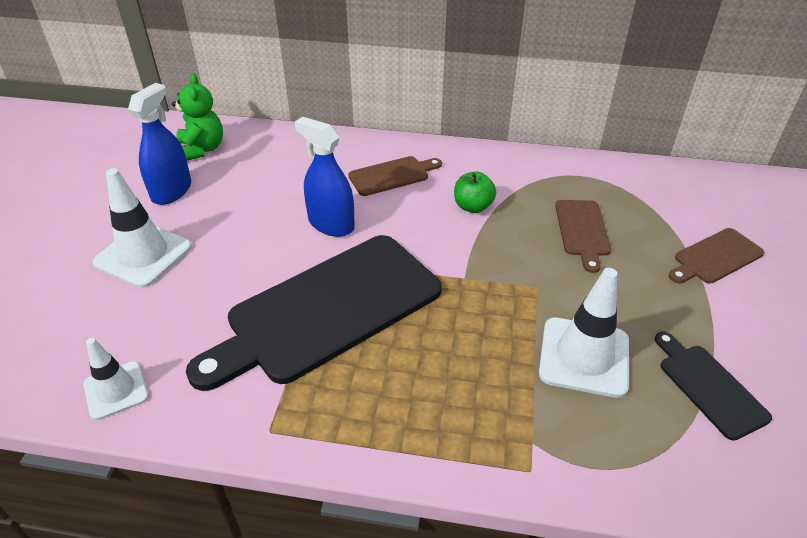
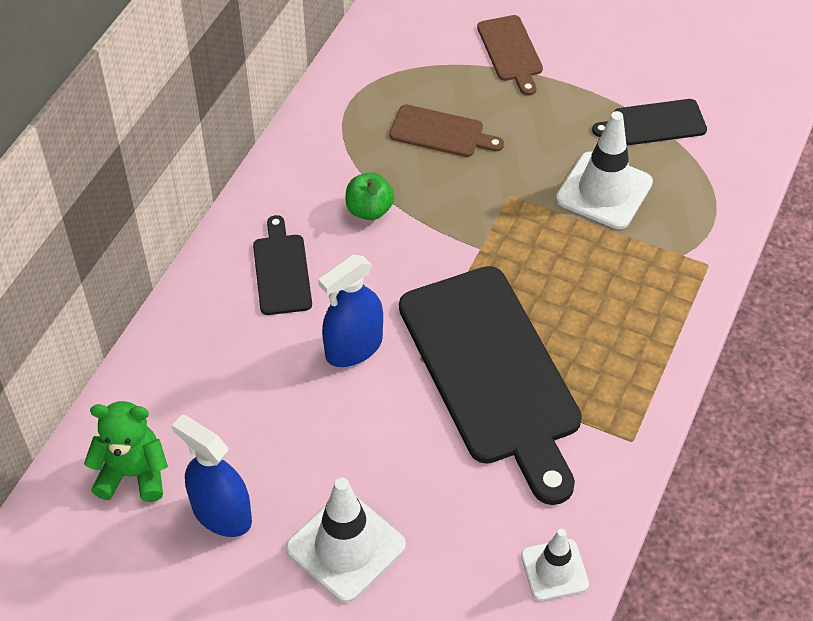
camera: 75 degrees left, 10 degrees up
(392, 175) = (281, 270): brown cutting board -> black cutting board

